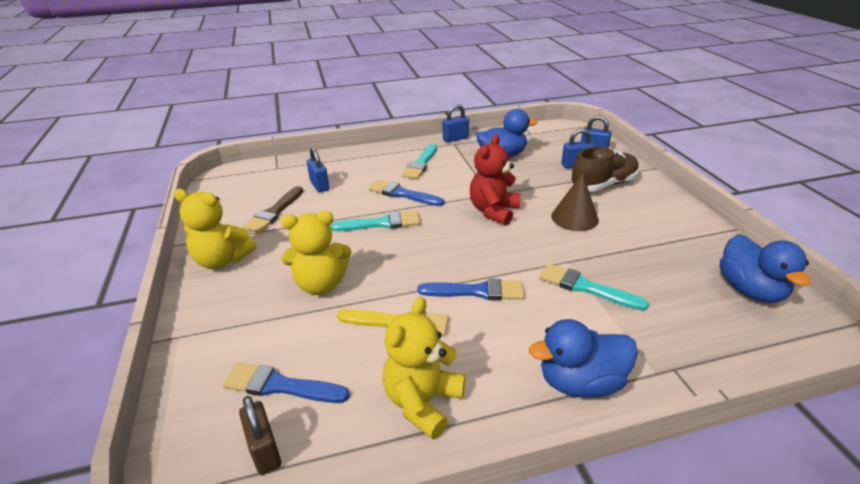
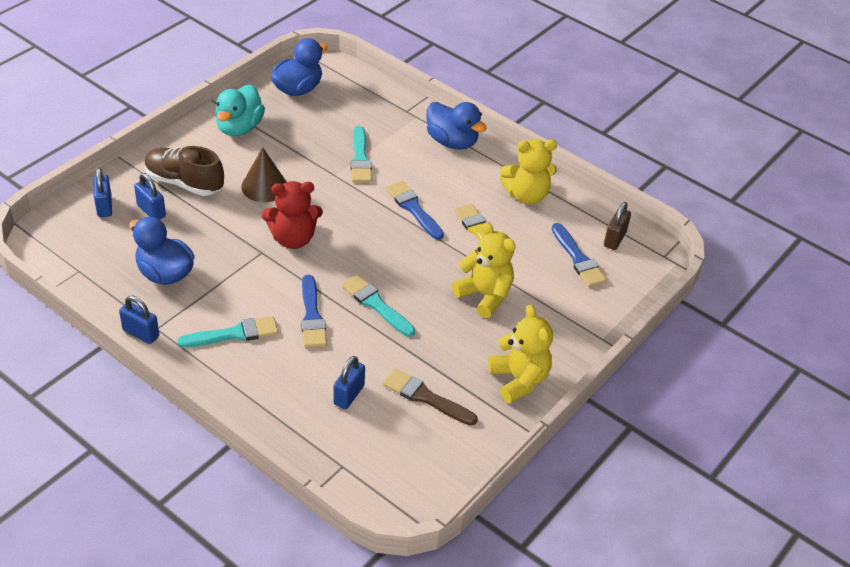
camera: 130 degrees left, 10 degrees up
(274, 212) = (425, 397): brown brush -> brown brush turned 135 degrees counterclockwise
(678, 230) = (239, 128): none -> turquoise duck

